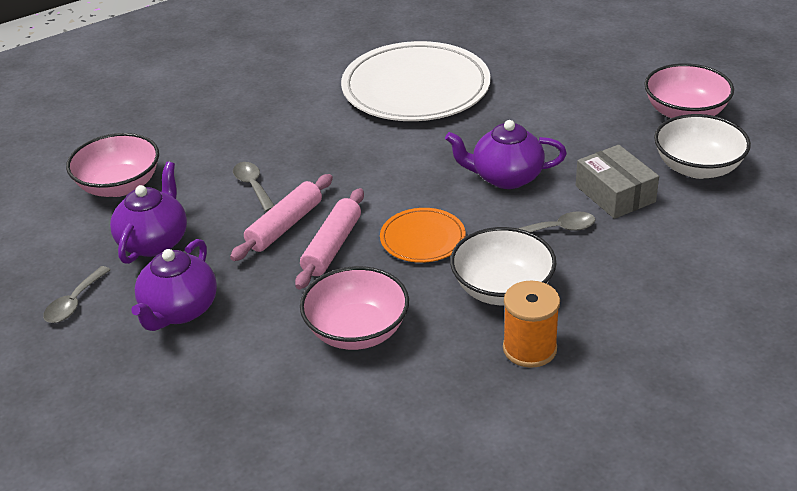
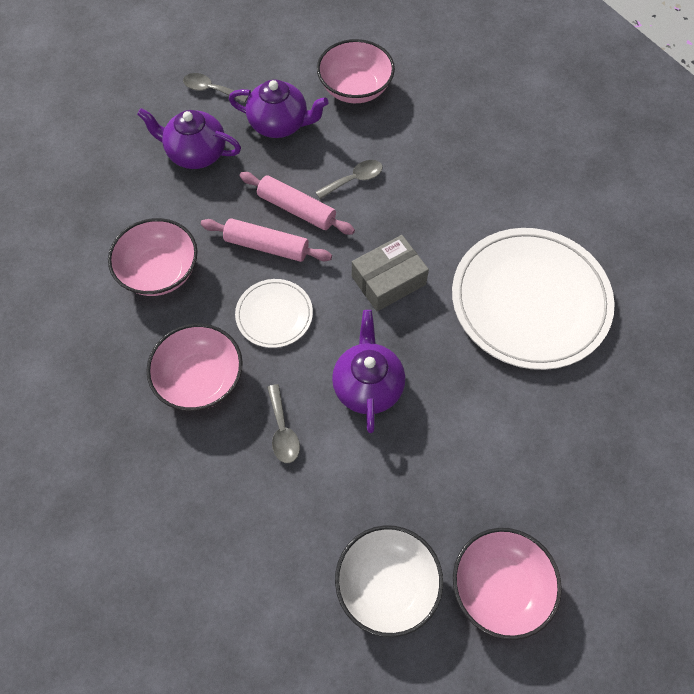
camera: 85 degrees right, 25 degrees up
(422, 238) = (274, 315): orange plate -> white plate
(502, 289) = (200, 379): white bowl -> pink bowl
(529, 348) = (123, 399): orange spool -> none
(615, 194) = (339, 490): grey box -> grey box (388, 280)

